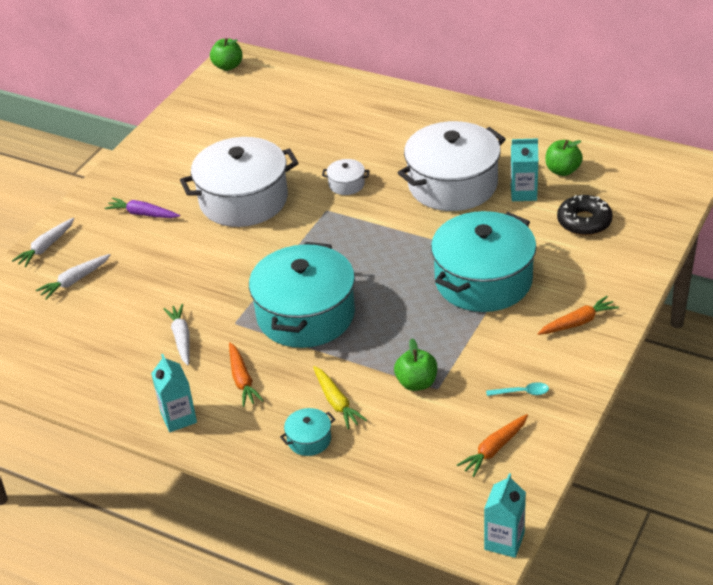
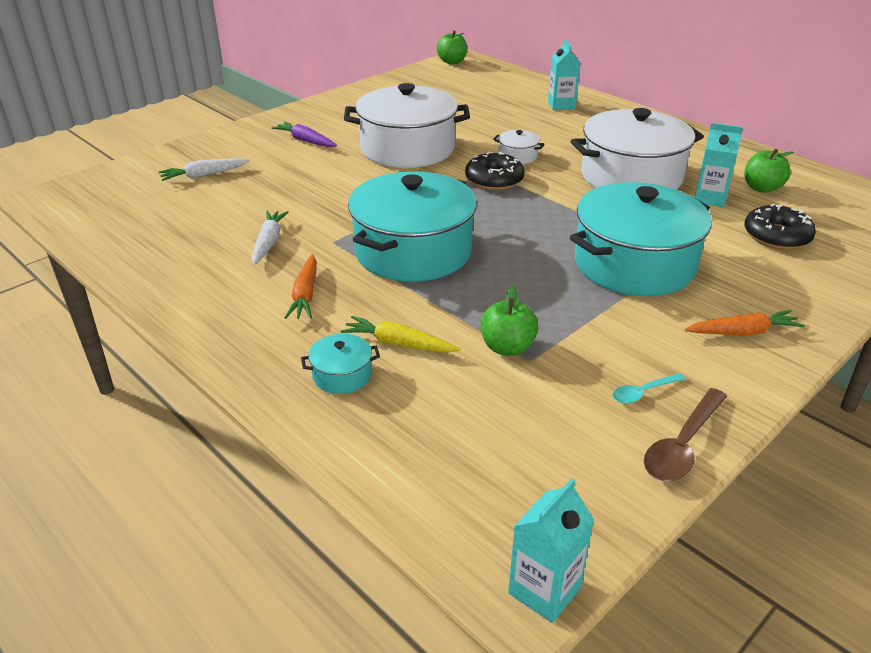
camera: 15 degrees right, 5 degrees down
(46, 247) = (199, 146): white carrot -> none
(178, 418) = (211, 313): turquoise carton -> turquoise carton (561, 105)
(336, 402) = (398, 343): yellow carrot -> yellow carrot turned 120 degrees clockwise
(338, 218) = (494, 180): none -> black donut
(494, 449) = (578, 452): orange carrot -> none
(522, 392) = (642, 392): turquoise spoon -> turquoise spoon turned 135 degrees clockwise
(558, 425) = (682, 445): none -> brown spoon

